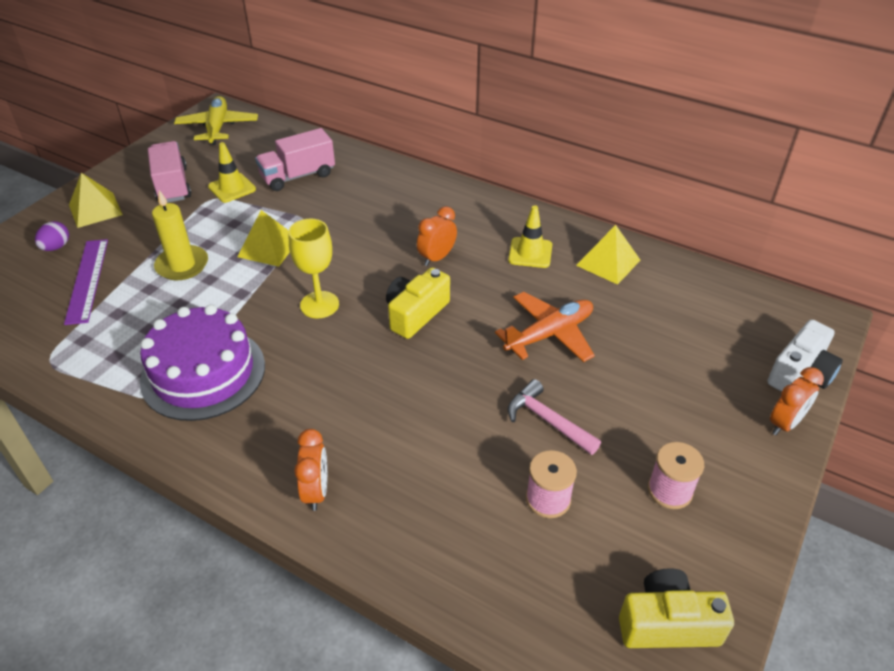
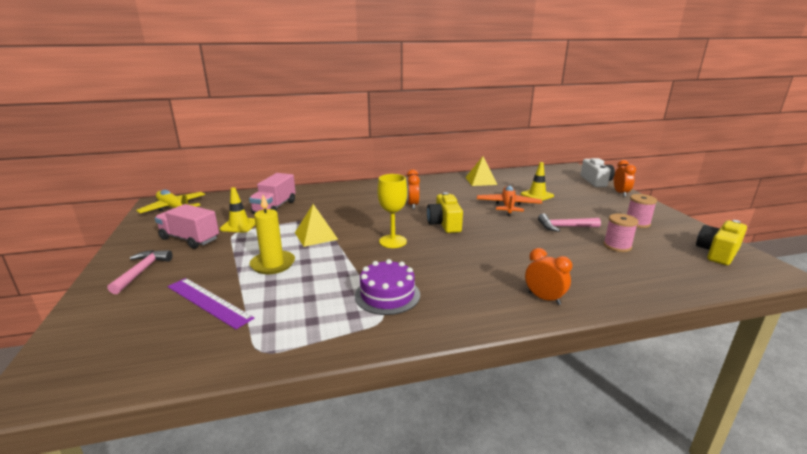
camera: 45 degrees left, 20 degrees down
(56, 247) = (142, 301): purple egg -> none
(95, 209) = (142, 271): yellow pyramid -> pink hammer
(203, 373) = (387, 295): purple cake -> purple cake, size x0.66
(530, 253) = (447, 189): yellow traffic cone -> yellow traffic cone (537, 195)

